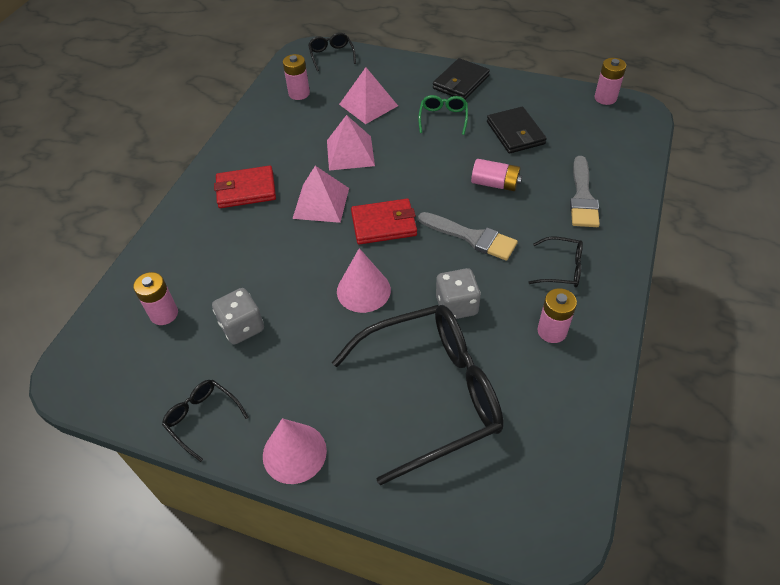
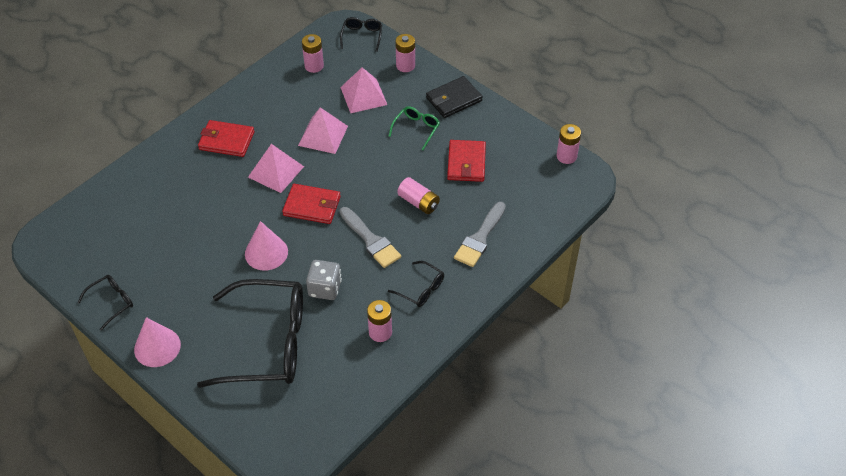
camera: 20 degrees right, 0 degrees up
(164, 314) = (121, 219): pink battery -> pink battery (405, 66)
(203, 419) = (111, 302): black glasses -> black glasses turned 75 degrees clockwise
(242, 327) = (168, 249): grey dice -> none
(515, 133) = (466, 163): black wallet -> red wallet

